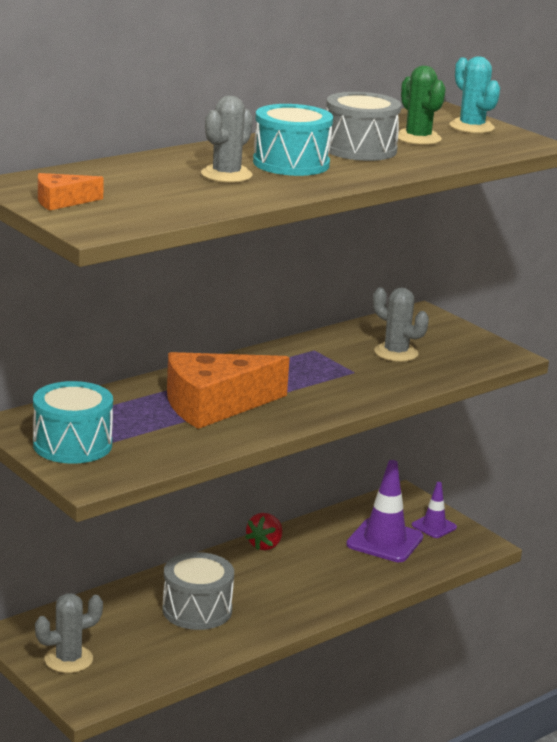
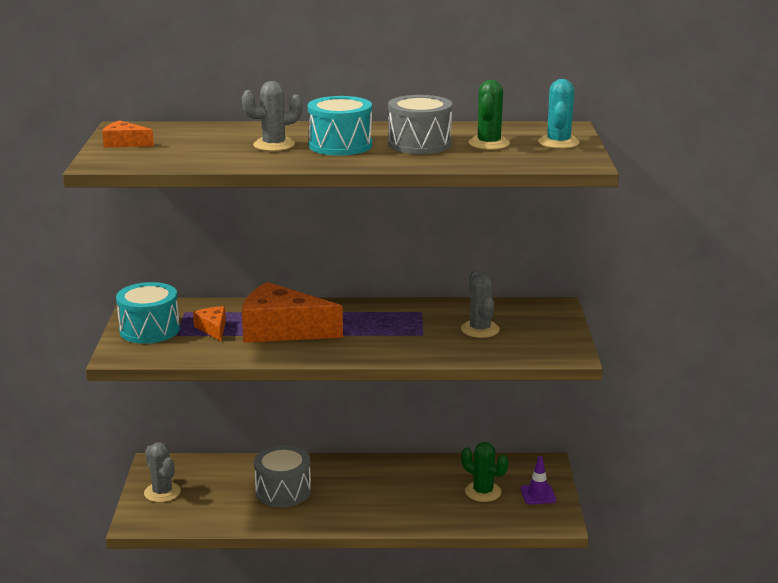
camera: 40 degrees right, 0 degrees up
(68, 659) = (162, 492): grey cactus -> grey cactus turned 45 degrees clockwise
(140, 424) = (213, 329): none -> orange cheese
(265, 545) = (390, 464): red strawberry -> none
(384, 541) = (483, 492): purple traffic cone -> green cactus

